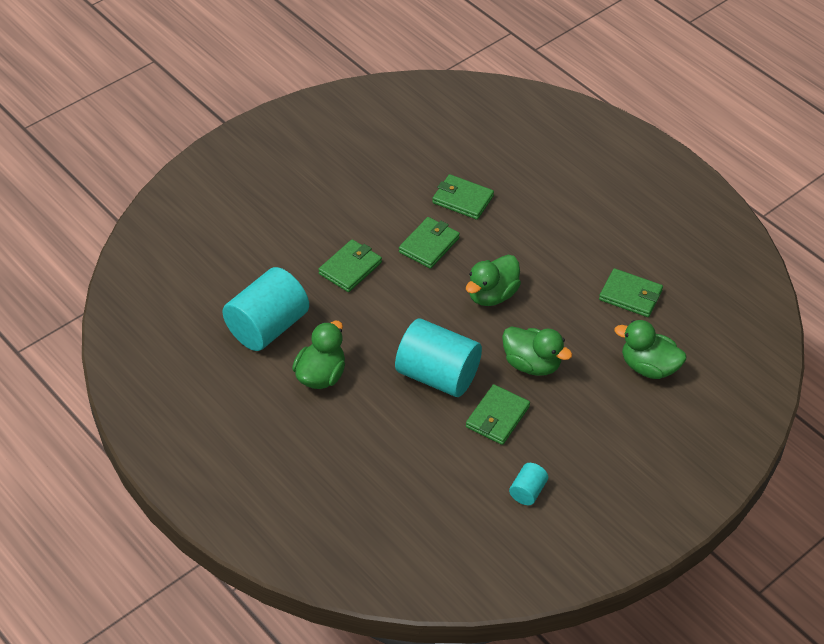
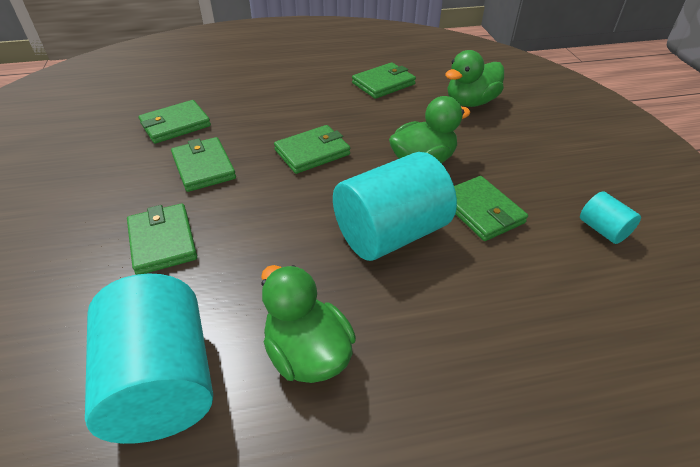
camera: 60 degrees left, 5 degrees down
(492, 295) = (312, 152): green duck -> green wallet

